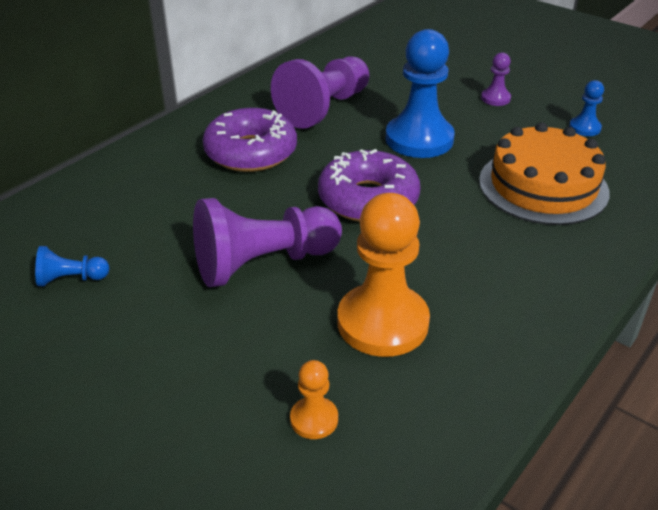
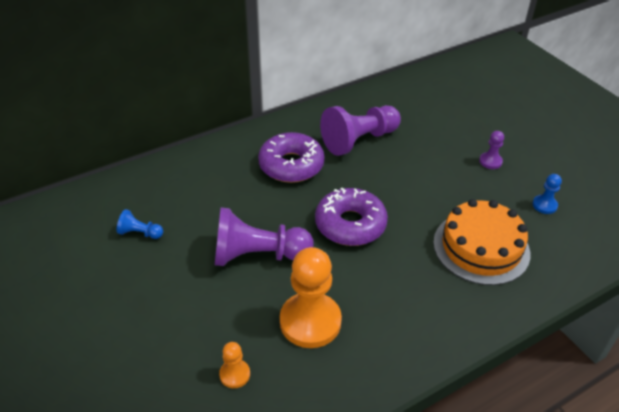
camera: 20 degrees right, 5 degrees up
(419, 139) = (413, 184): blue pawn -> none

